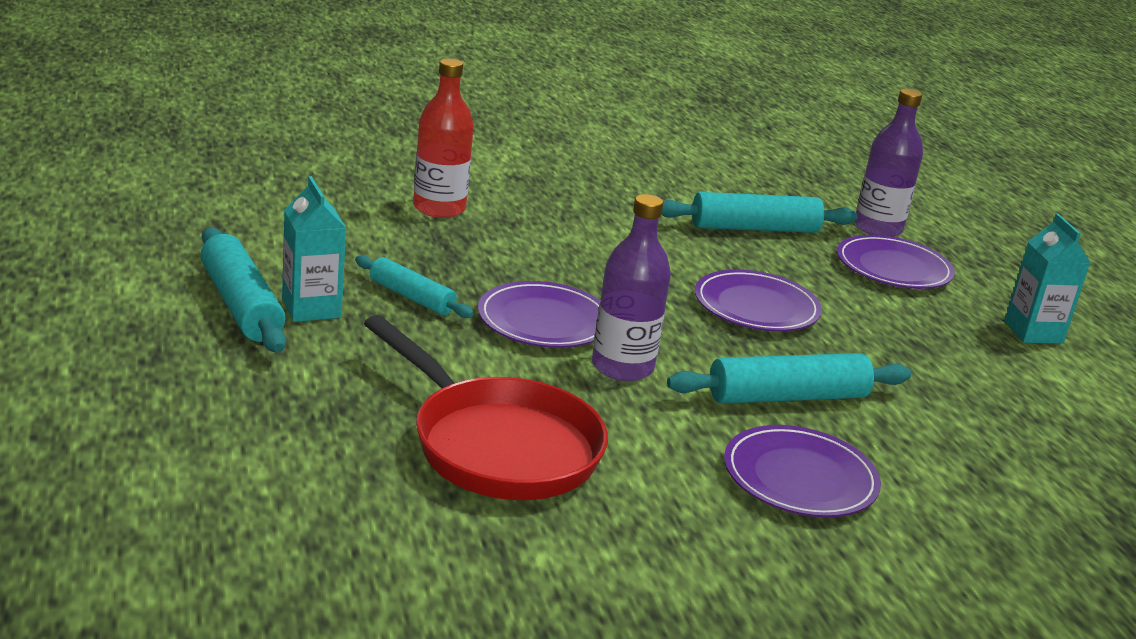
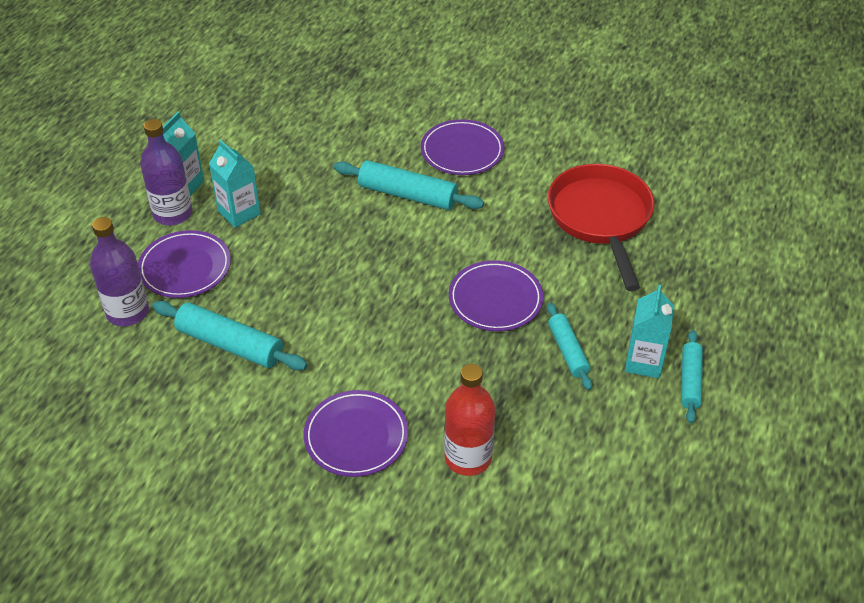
camera: 140 degrees left, 20 degrees up
(241, 305) = (690, 381): turquoise rolling pin -> turquoise rolling pin, size x0.63
(622, 367) = (482, 246): purple bottle -> purple bottle (173, 213)
(756, 307) = (337, 265): purple plate -> purple plate (356, 436)
(932, 324) = (239, 213): none -> turquoise carton

